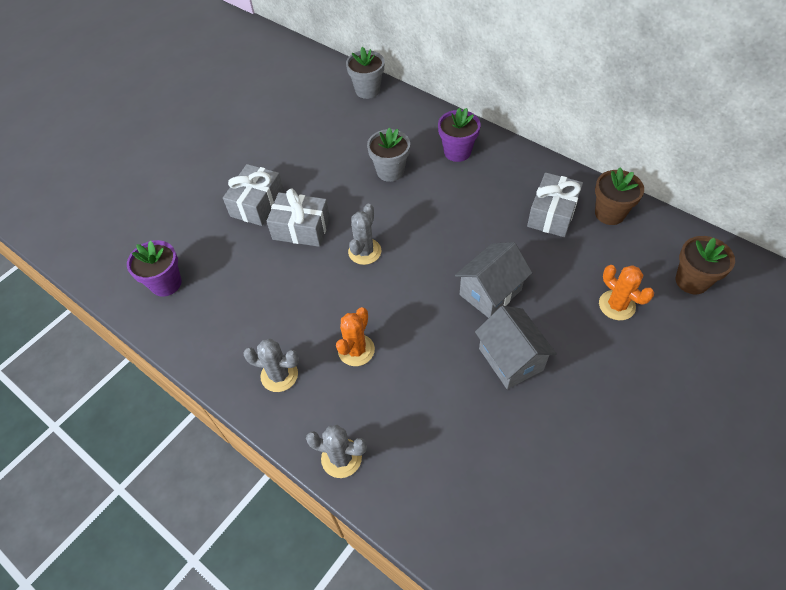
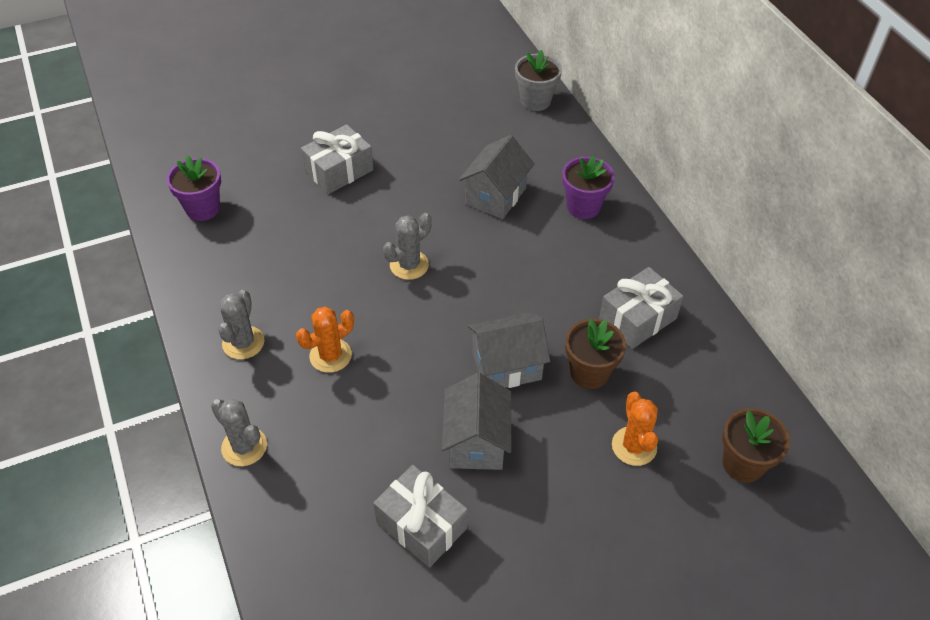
camera: 25 degrees right, 5 degrees down
(279, 375) = (243, 343): grey cactus -> grey cactus turned 60 degrees clockwise
(301, 228) = (363, 214): grey gift -> grey gift (421, 525)
(390, 171) = (495, 196): grey flower pot -> grey house
(609, 213) = (705, 348): brown flower pot -> brown flower pot (589, 373)

